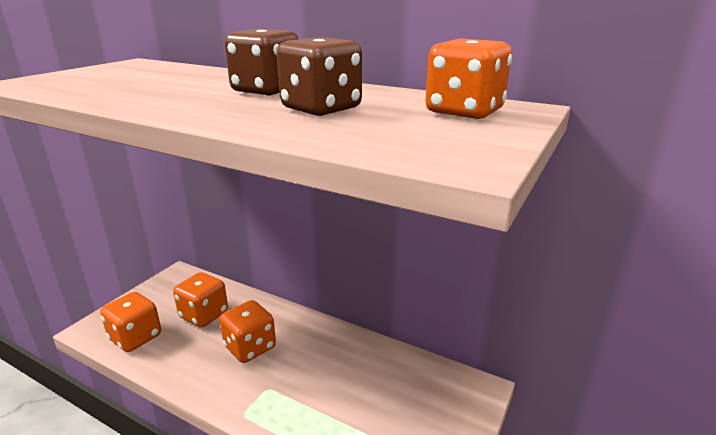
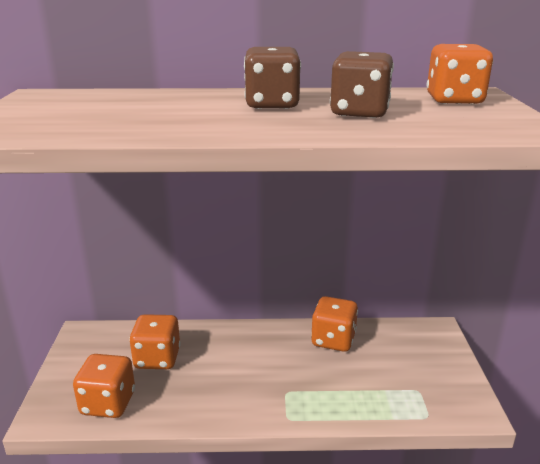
camera: 30 degrees left, 0 degrees up
(250, 347) = (235, 368): orange dice -> orange dice (333, 340)

